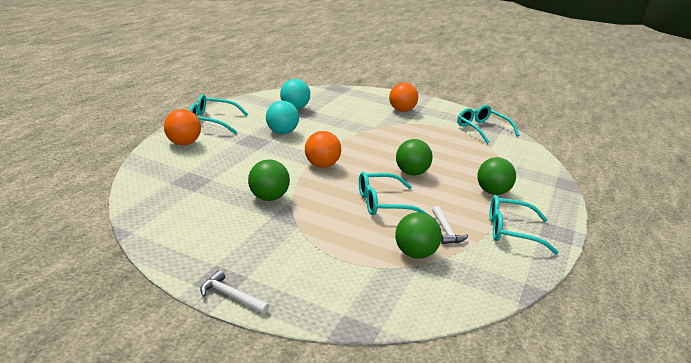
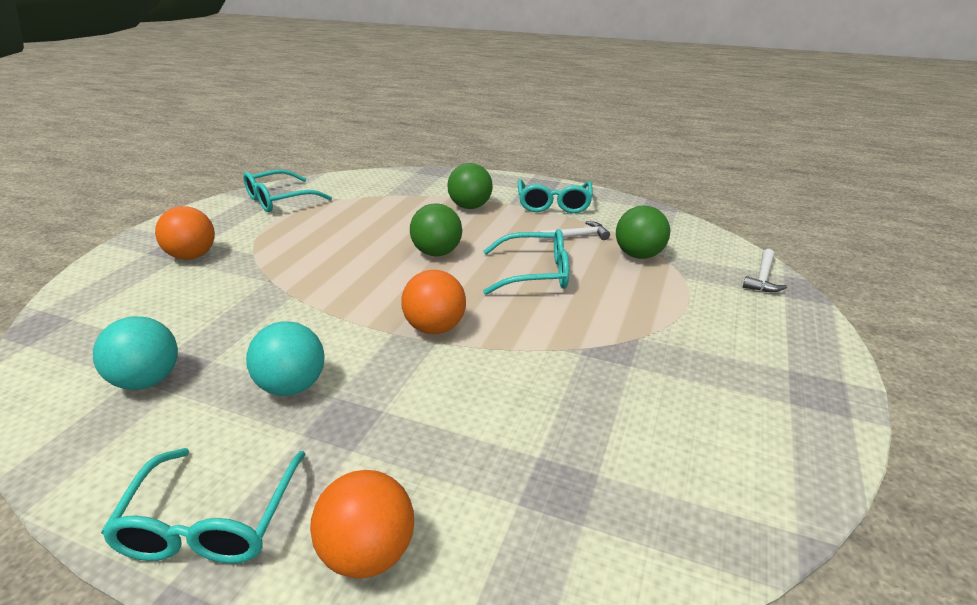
camera: 90 degrees left, 5 degrees up
(231, 296) = (839, 377): white hammer -> white hammer (763, 278)
(268, 198) = (573, 374): green ball -> none
(383, 203) = (535, 273): turquoise glasses -> turquoise glasses turned 75 degrees counterclockwise

